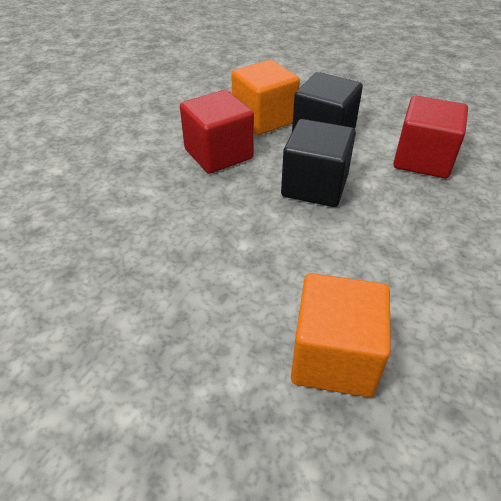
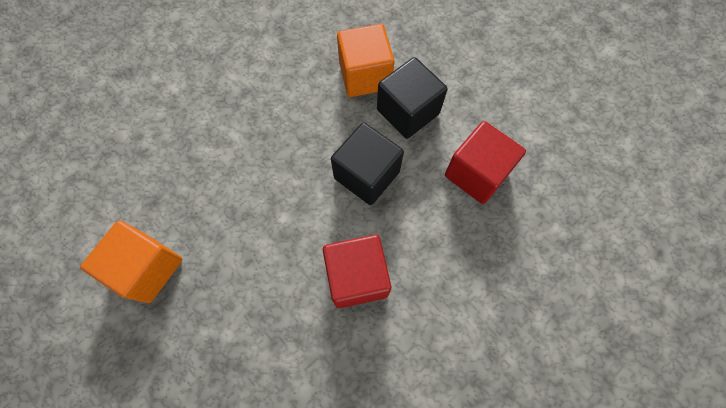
camera: 20 degrees right, 25 degrees up
(218, 154) = (306, 110): red cube -> red cube (357, 277)
(334, 357) = (297, 340): orange cube -> orange cube (147, 268)

